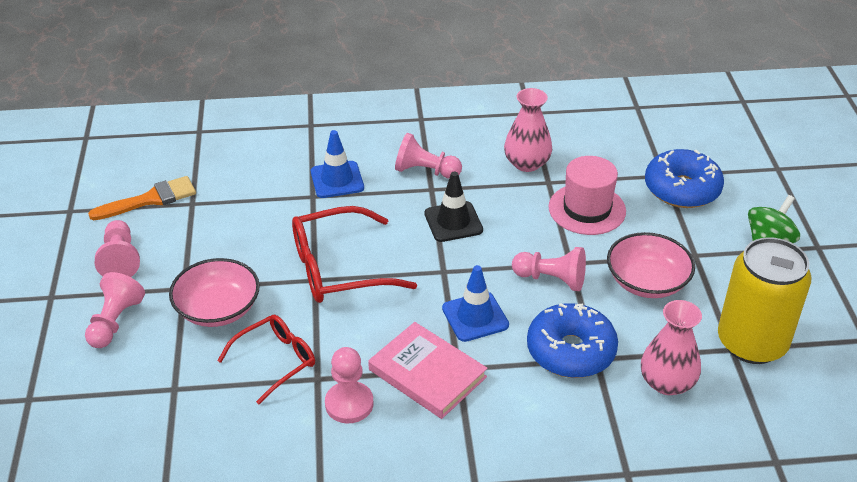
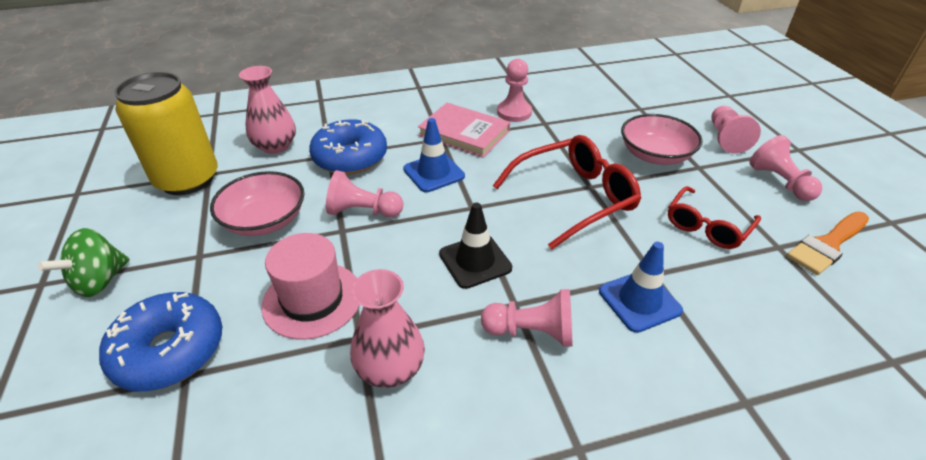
camera: 170 degrees right, 0 degrees up
(276, 360) = (581, 129): red glasses -> red glasses (707, 226)

